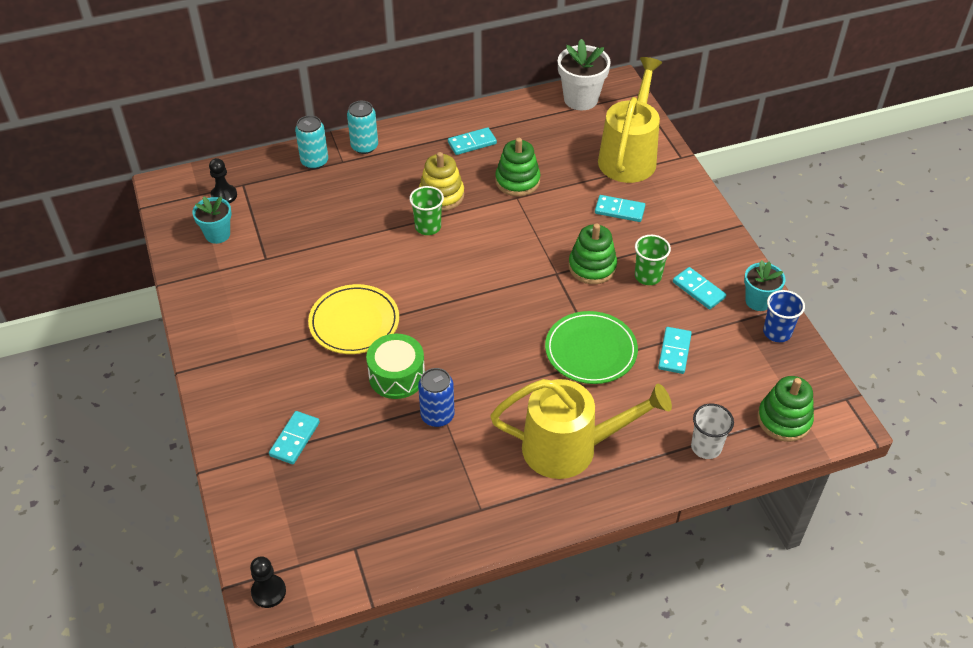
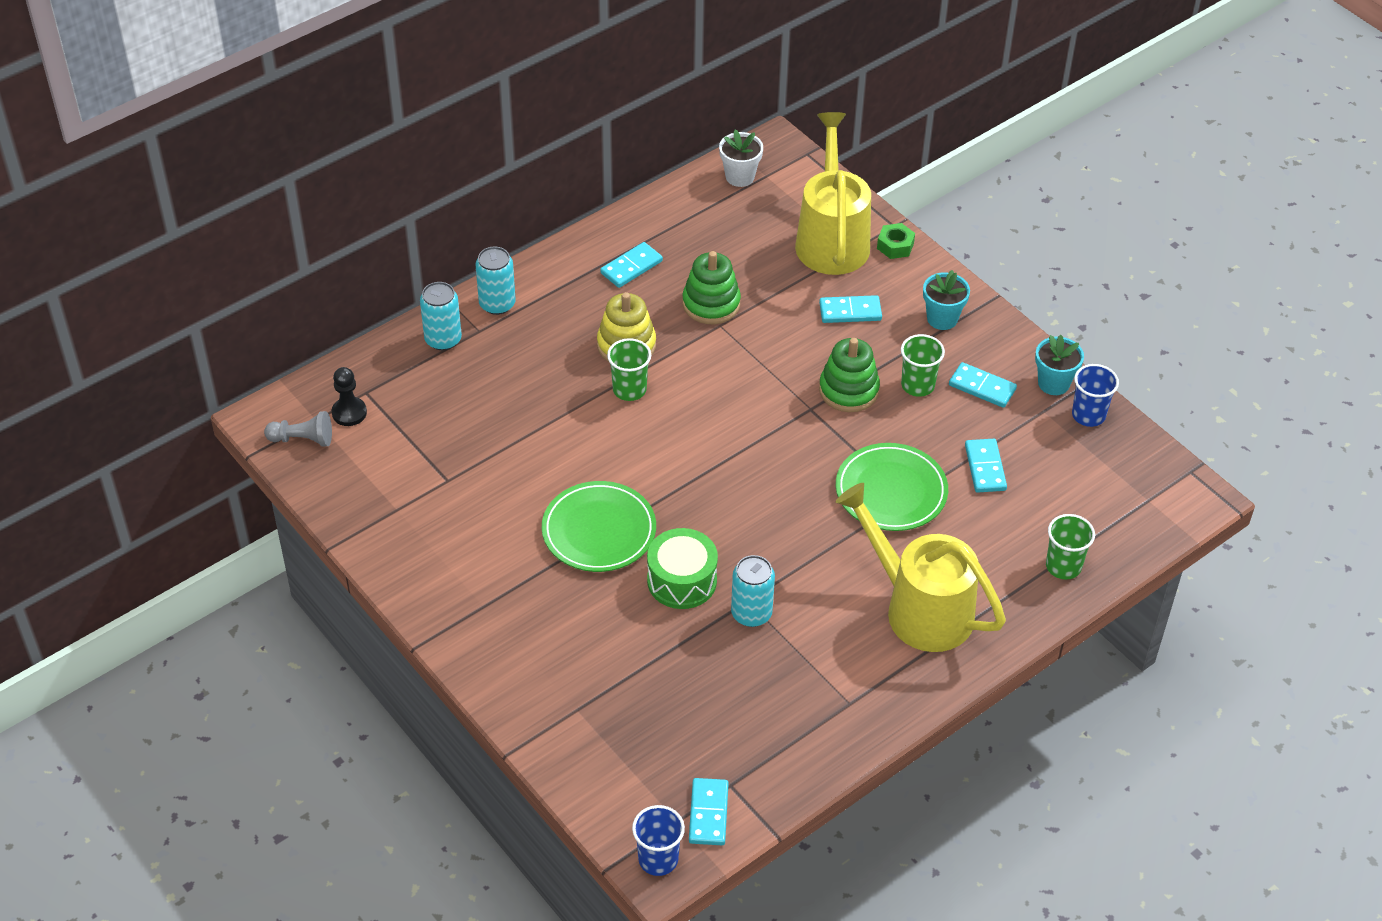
camera: 20 degrees left, 0 degrees up
(183, 206) = (303, 439): none -> grey pawn
(217, 234) = (369, 465): turquoise flower pot -> turquoise flower pot (942, 318)
(268, 592) = (658, 859): black pawn -> blue cup
(294, 439) = (599, 685): turquoise domino -> turquoise domino (708, 813)
(354, 322) = (599, 530): yellow plate -> green plate
(437, 416) = (751, 613): blue can -> turquoise can
(571, 448) = (918, 607): yellow watering can -> yellow watering can turned 120 degrees counterclockwise
(580, 99) = (740, 176): white flower pot -> white flower pot, size x0.65
(675, 171) = (895, 246): none -> green nut
(706, 447) = (1063, 566): white cup -> green cup
(784, 420) = (1134, 513): green stacking toy -> none

